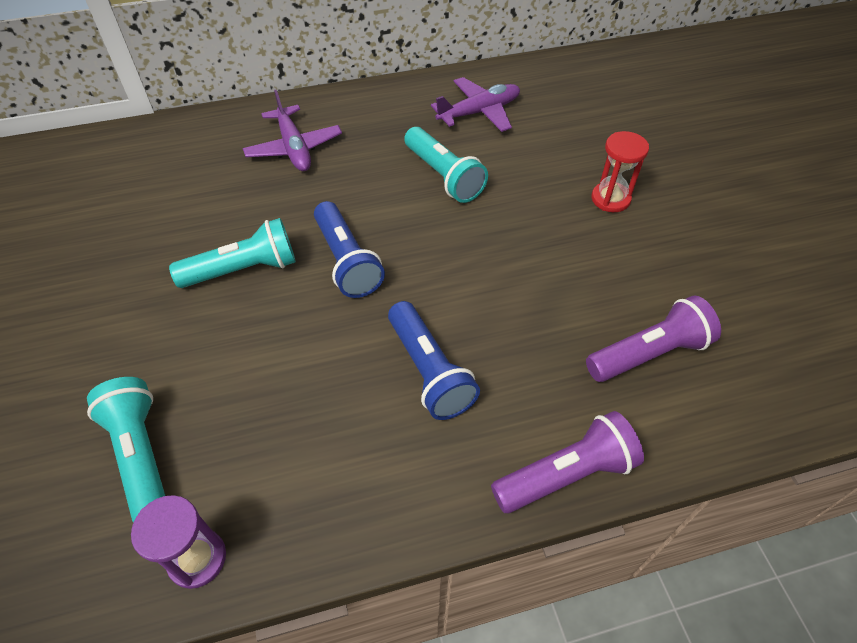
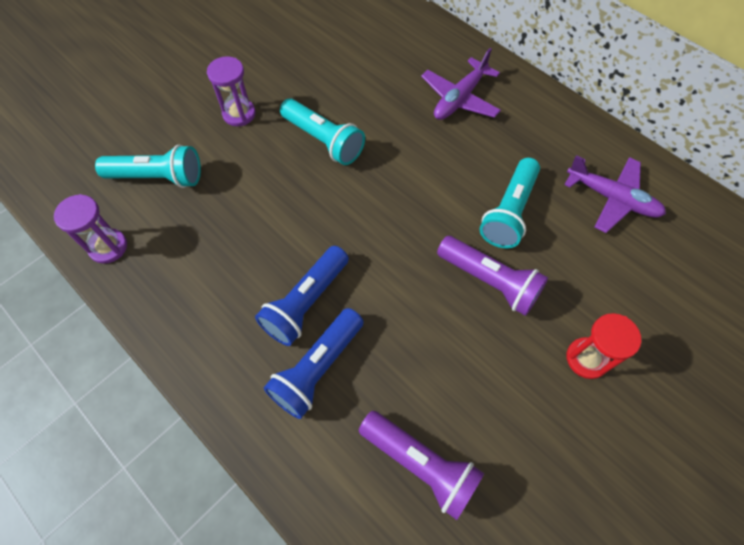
camera: 60 degrees right, 10 degrees up
(130, 330) = (239, 114): none -> purple hourglass
(141, 455) = (158, 177): turquoise flashlight -> turquoise flashlight turned 60 degrees clockwise
(347, 261) = (372, 196): blue flashlight -> blue flashlight (317, 369)
(566, 474) = (268, 442): purple flashlight -> purple flashlight (490, 281)

